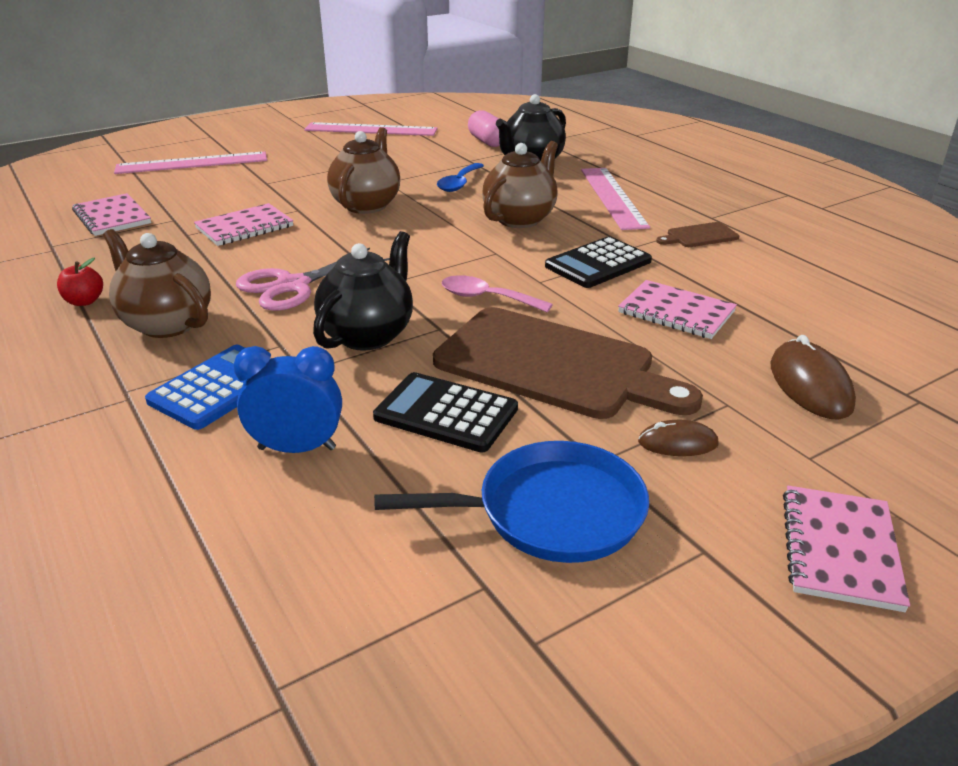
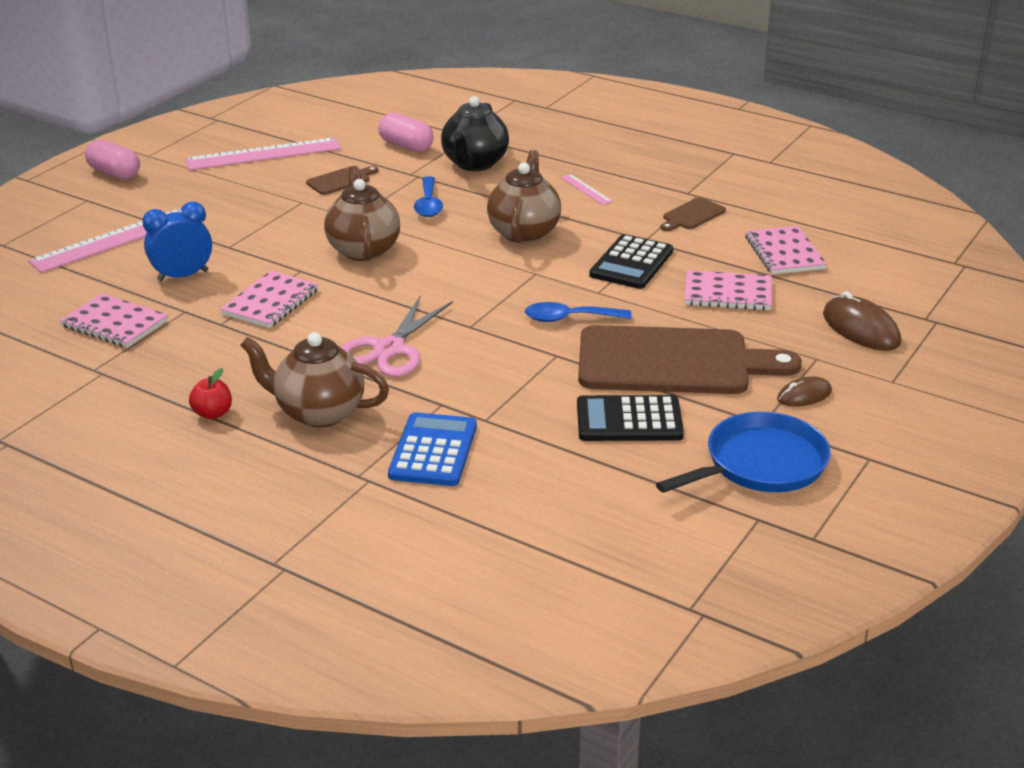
camera: 25 degrees left, 0 degrees up
(251, 124) = (114, 173): none -> pink capsule
(297, 448) = (547, 476): blue clock -> blue clock (183, 276)
(368, 335) = (505, 376): black teapot -> none
(408, 155) = (341, 180): none -> brown cutting board
(486, 298) = (569, 318): pink spoon -> blue spoon
(612, 197) = (586, 189): pink ruler -> pink ruler, size x0.45
(840, 549) = (944, 433): pink notebook -> pink notebook (784, 253)

